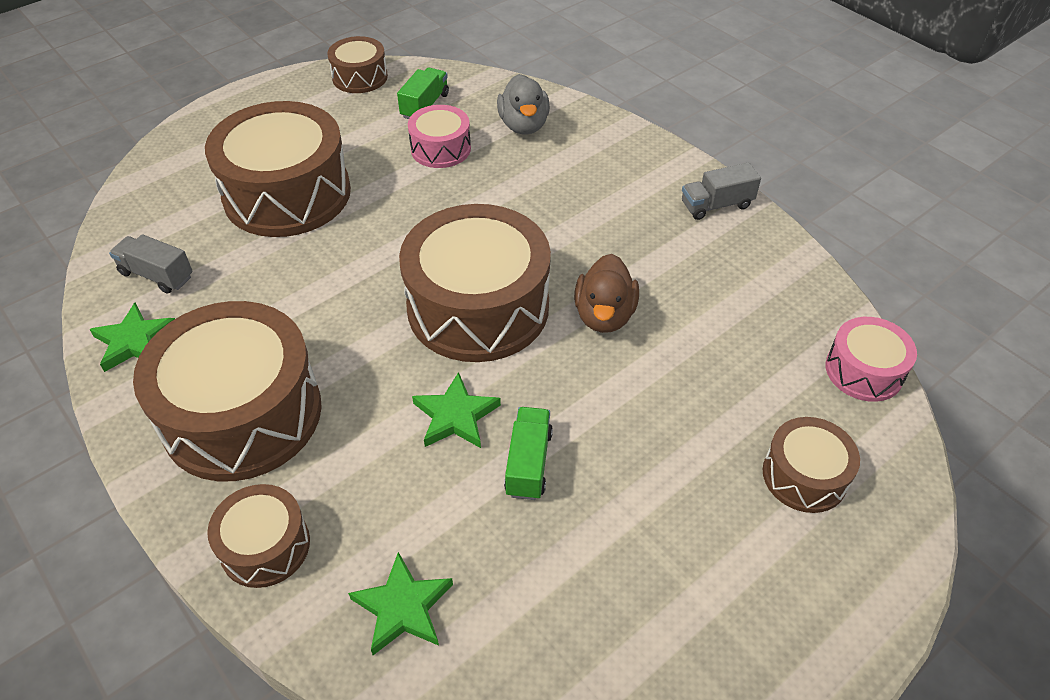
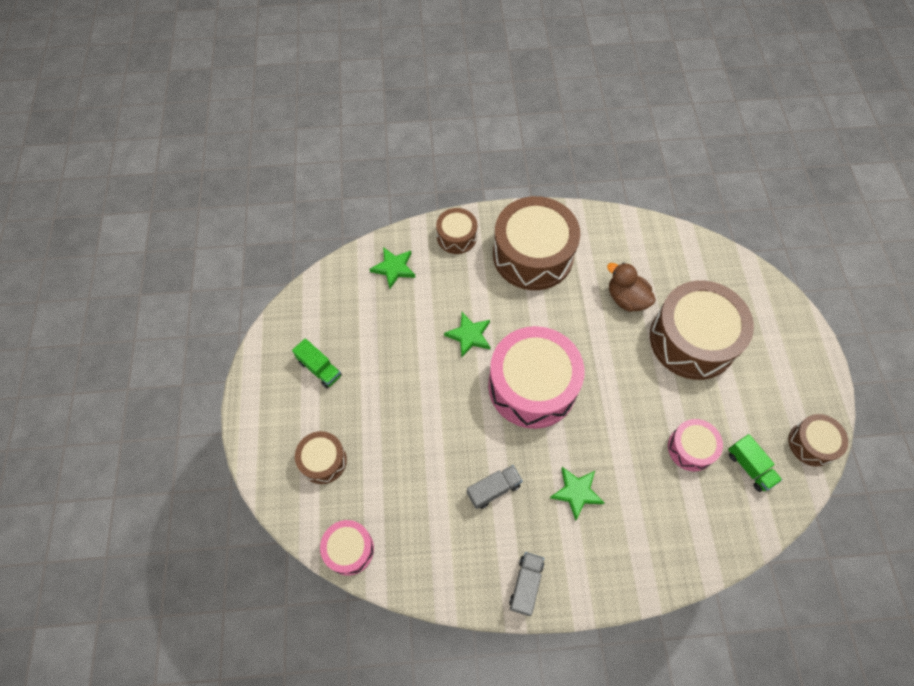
camera: 125 degrees right, 15 degrees up
(135, 341) = (610, 231): green star -> green star (576, 492)
(157, 275) = (655, 254): grey truck -> grey truck (493, 489)
(478, 307) = (532, 386): brown drum -> pink drum
(524, 125) = (688, 519): grey duck -> none
(528, 463) = (421, 349): green truck -> green truck (319, 368)
(604, 315) = (482, 444): brown duck -> brown duck (626, 298)

